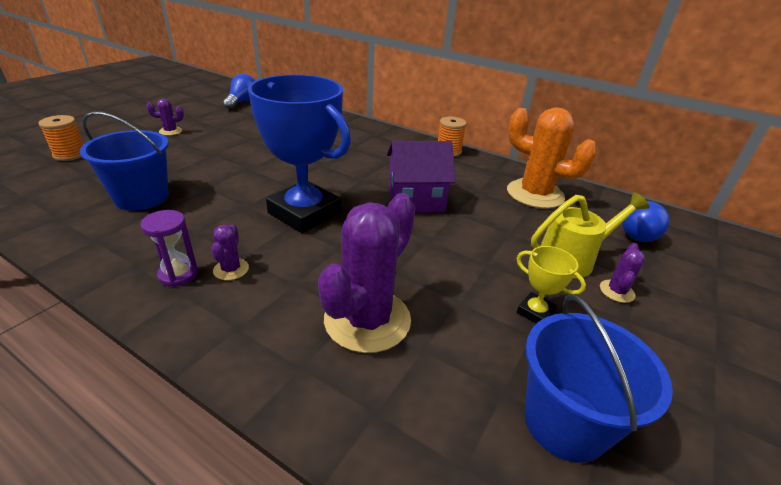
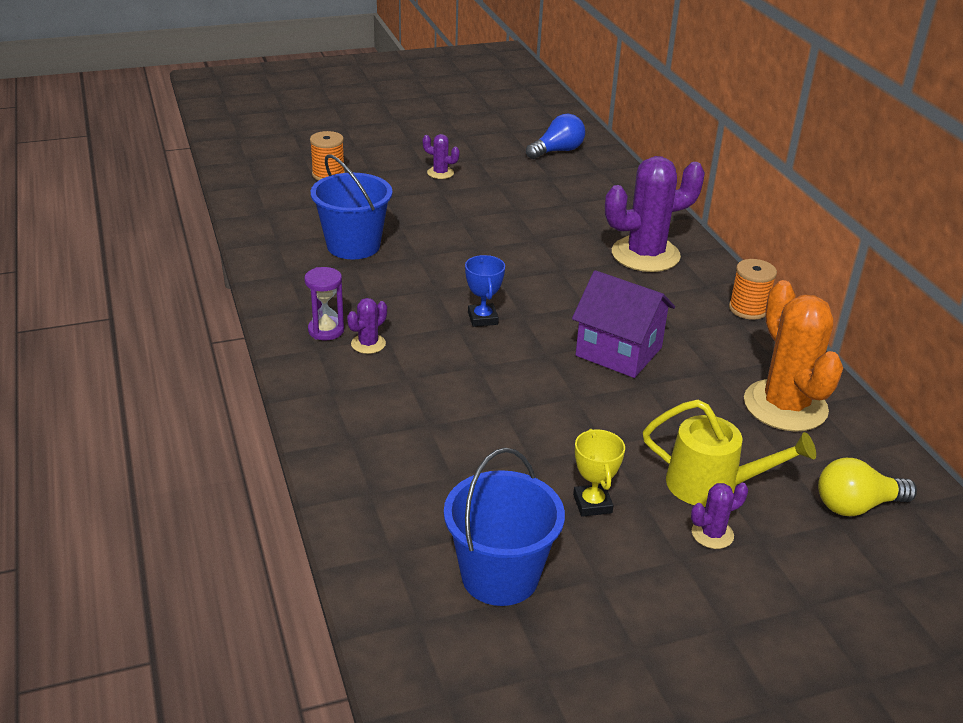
camera: 40 degrees right, 0 degrees up
(304, 213) = (482, 318): blue trophy -> blue trophy, size x0.43
(367, 320) = (433, 434): purple cactus -> purple cactus (645, 255)
(640, 233) = (856, 506): blue light bulb -> yellow light bulb

